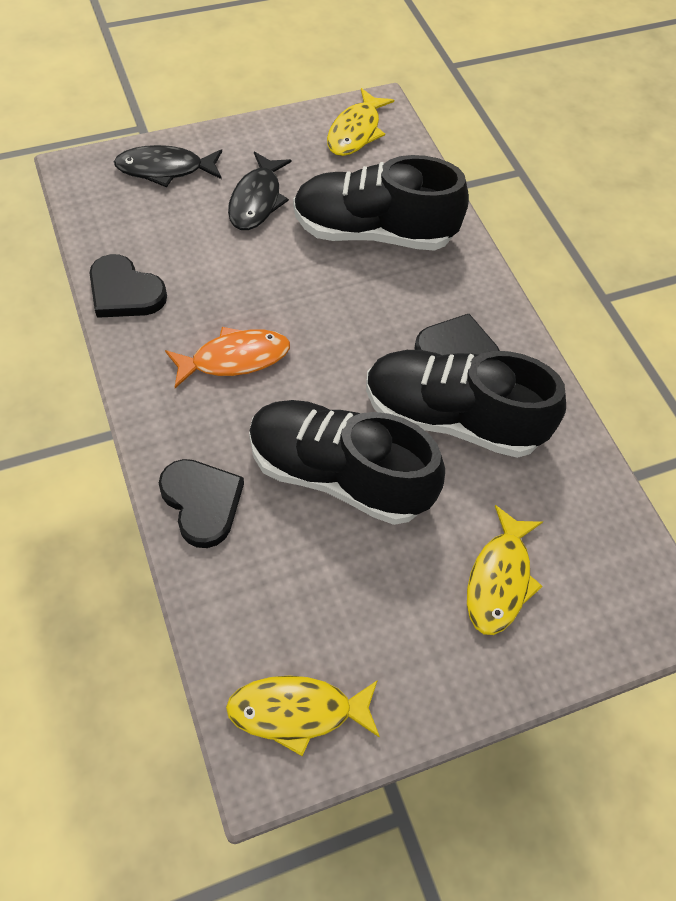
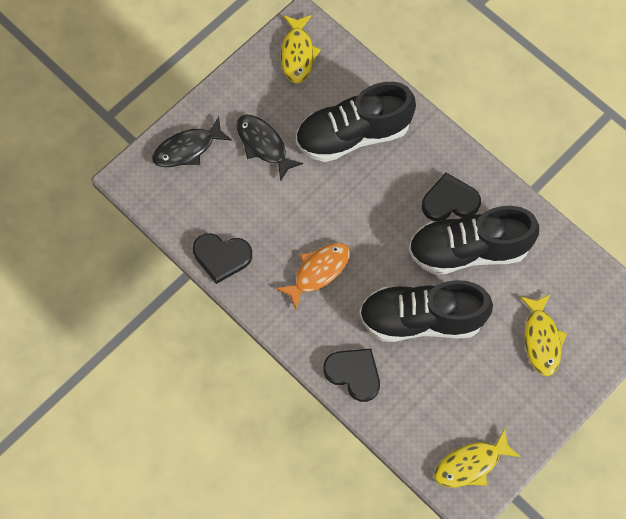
camera: 20 degrees left, 10 degrees up
(257, 200) = (263, 145): black fish -> black fish turned 150 degrees clockwise

